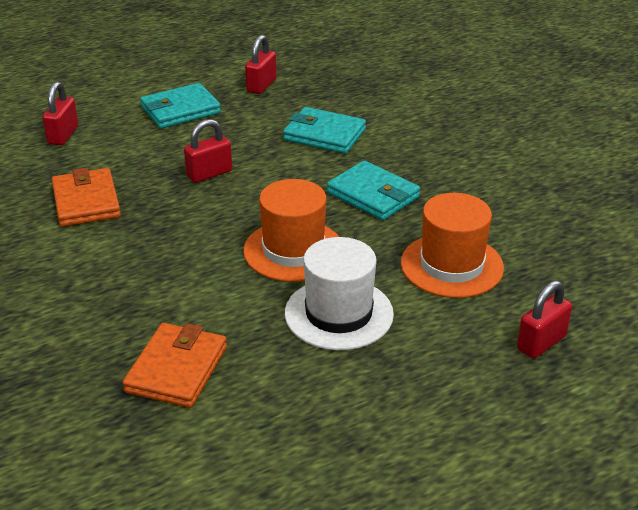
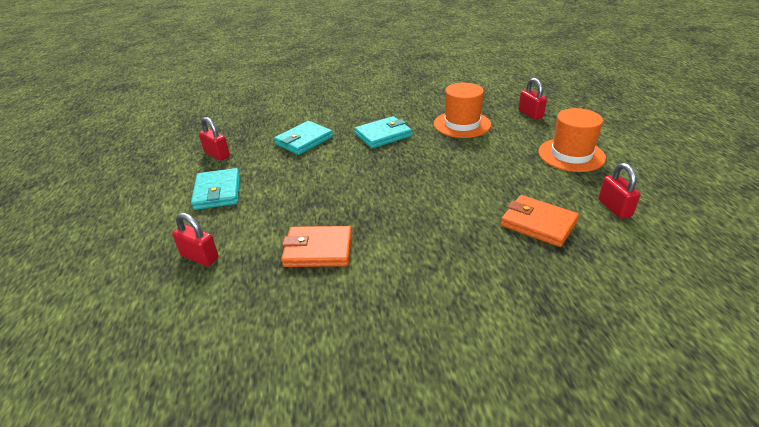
camera: 70 degrees left, 0 degrees up
(209, 174) = (319, 188): red padlock -> red padlock (614, 208)
(293, 250) = (428, 167): orange hat -> orange hat (571, 155)
(339, 314) = (495, 161): white hat -> none

